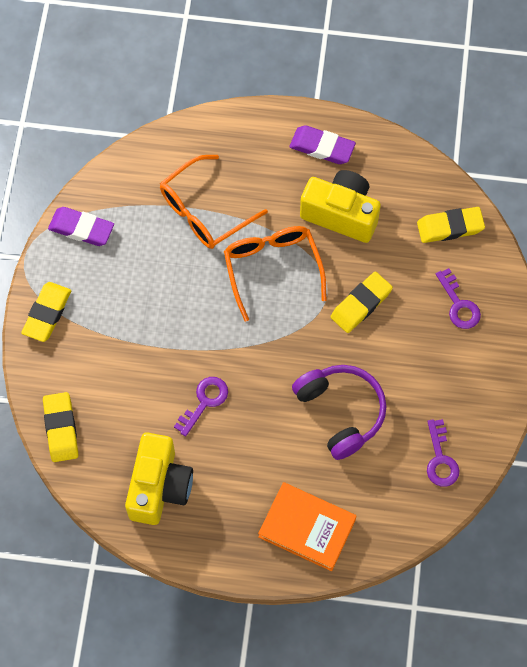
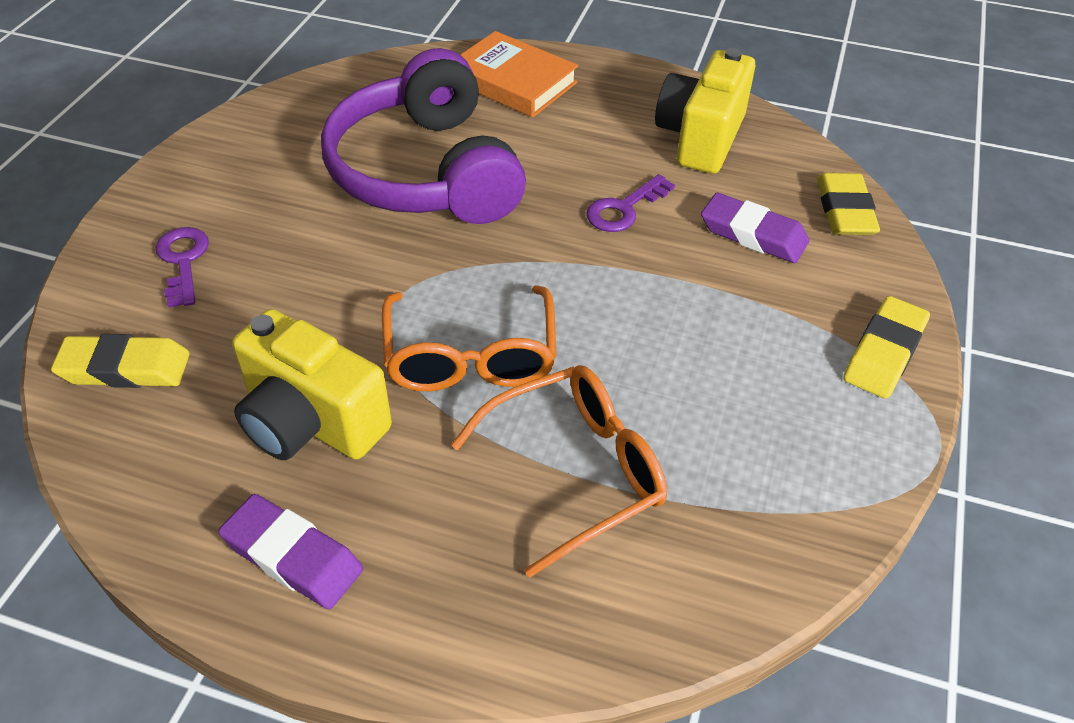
camera: 170 degrees left, 20 degrees down
(81, 229) = (829, 480): purple eraser -> purple eraser (753, 234)
(341, 412) = (427, 172): purple headphones -> purple headphones, size x1.51
(361, 304) = (339, 285): yellow eraser -> none
(440, 459) = (313, 113): purple key -> none

